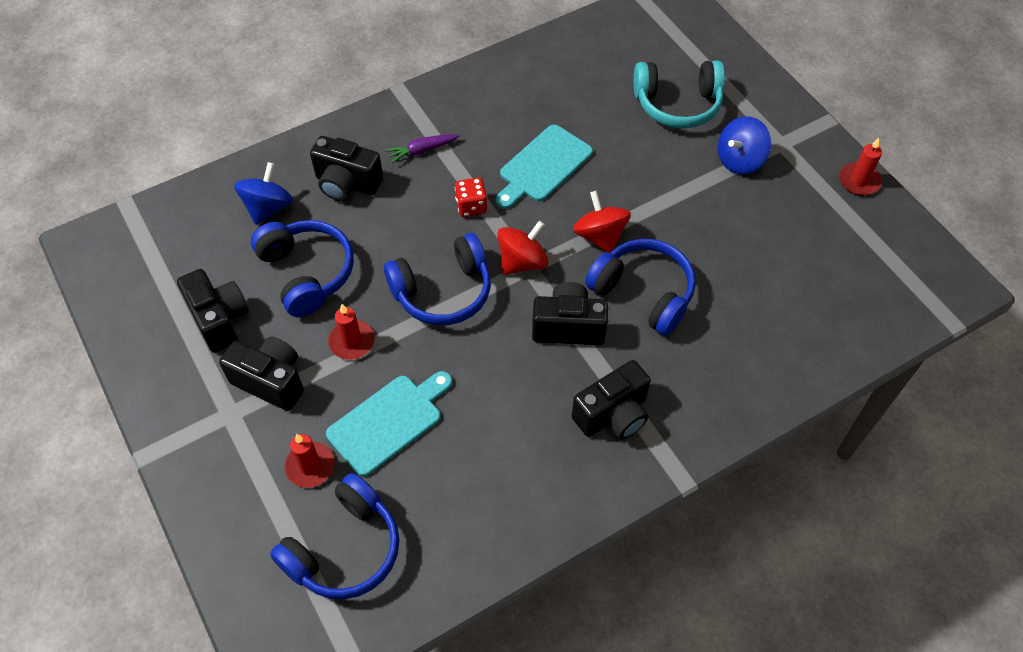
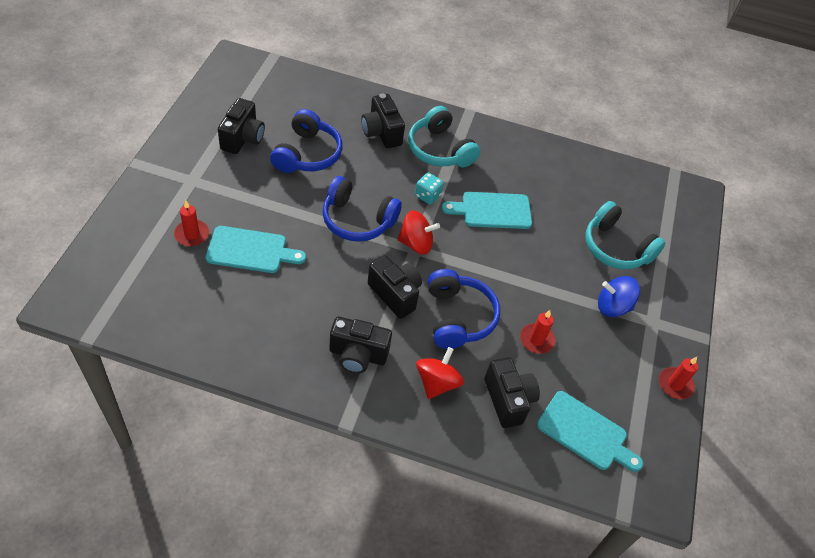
camera: 40 degrees right, 5 degrees down
(268, 207) = (330, 111): blue spinning top -> none
(271, 381) = (227, 184): black camera -> black camera (508, 400)
(344, 549) = (156, 282): blue headphones -> none
(352, 341) = (284, 201): red candle -> red candle (536, 340)
(422, 150) = (439, 149): purple carrot -> turquoise headphones
(471, 206) = (427, 195): red dice -> turquoise dice
(600, 236) = (474, 269): red spinning top -> red spinning top (437, 383)
(853, 288) = (585, 432): none -> turquoise cutting board

